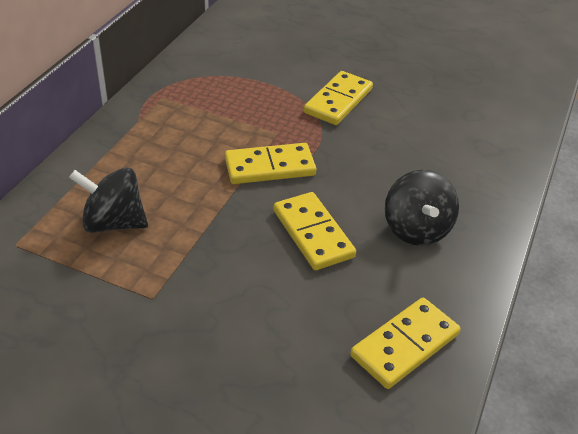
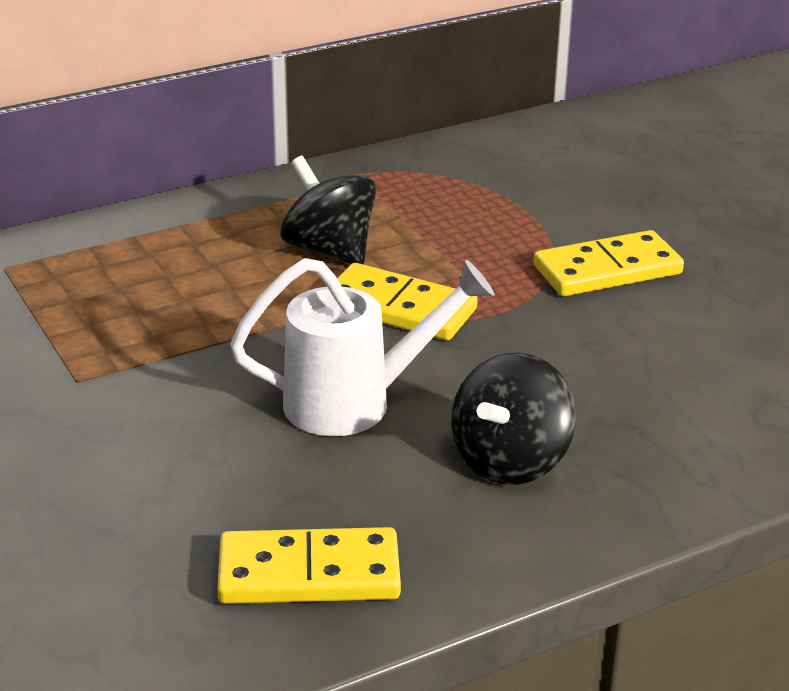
camera: 40 degrees right, 10 degrees down
(113, 223) = (131, 289): black spinning top -> black spinning top (329, 250)
(313, 233) = (356, 403): yellow domino -> white watering can

